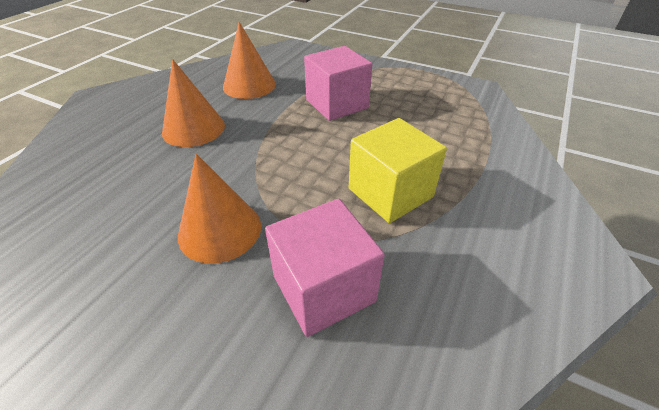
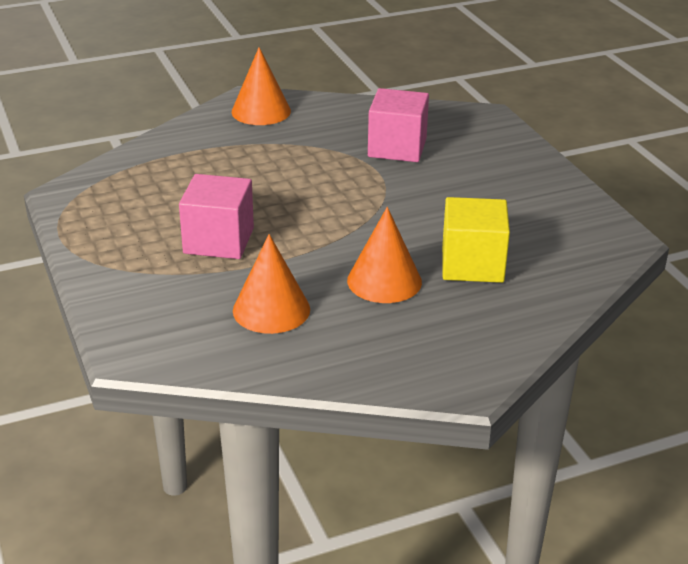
camera: 140 degrees left, 10 degrees down
(220, 230) = (430, 195): orange cone -> orange cone (261, 111)
(390, 193) = (293, 164): yellow cube -> yellow cube (472, 264)

